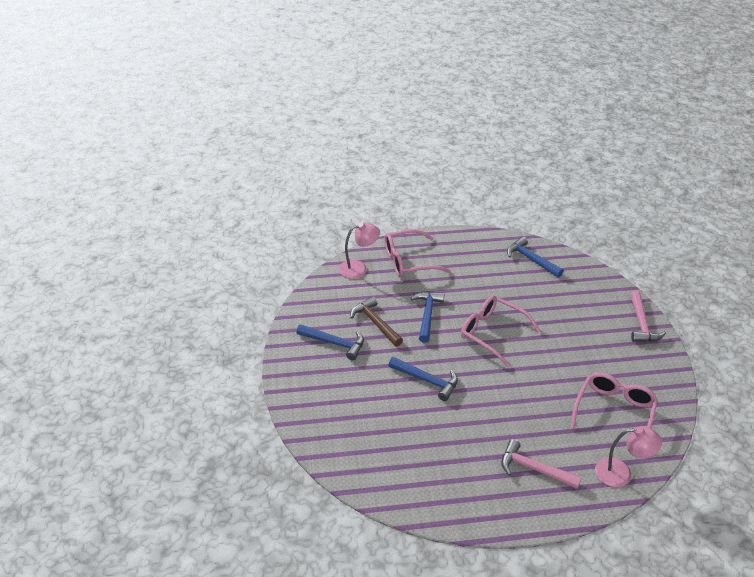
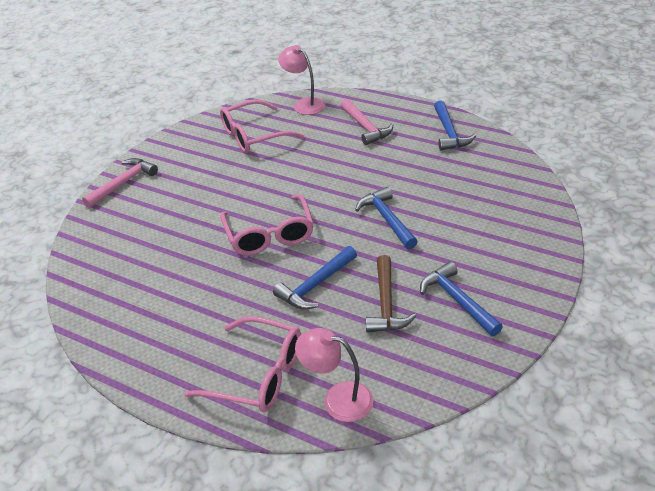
camera: 140 degrees left, 0 degrees up
(531, 259) = (113, 298): blue hammer -> blue hammer (449, 132)

